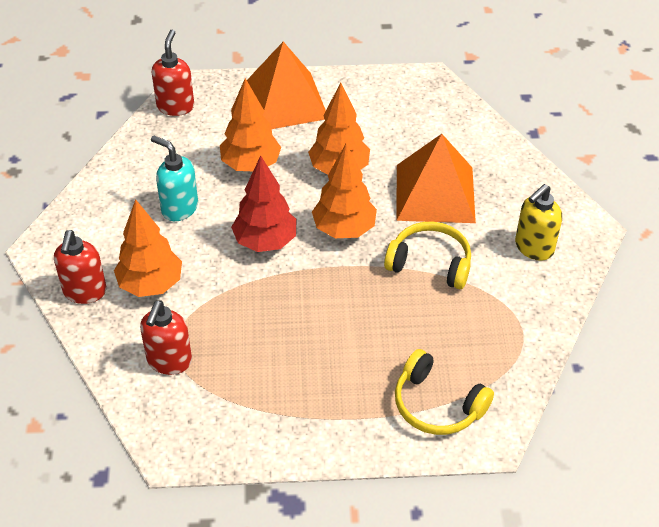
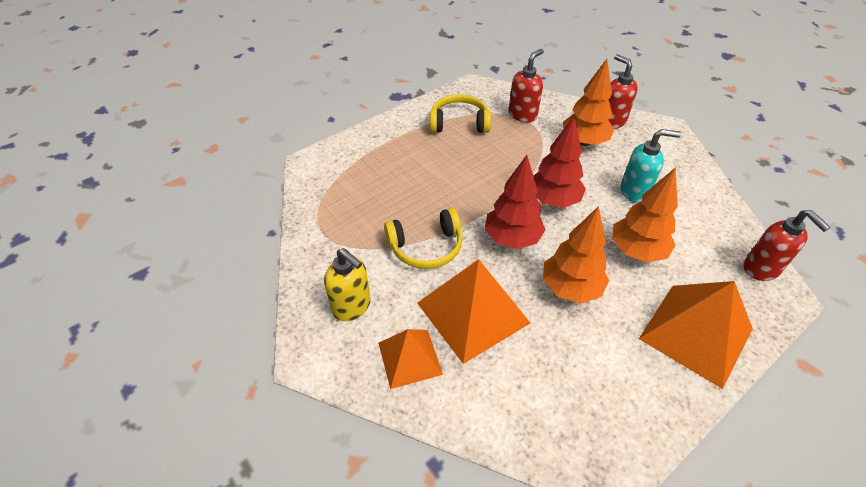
camera: 145 degrees right, 0 degrees up
(169, 361) = (523, 114): red soap dispenser -> red soap dispenser turned 60 degrees clockwise
(344, 229) = (512, 238): orange tree -> red tree
(437, 404) = (353, 164): yellow headphones -> yellow headphones (459, 123)
(510, 190) = (409, 358): none -> orange pyramid
(533, 248) = (352, 306): yellow soap dispenser -> yellow soap dispenser turned 120 degrees clockwise

